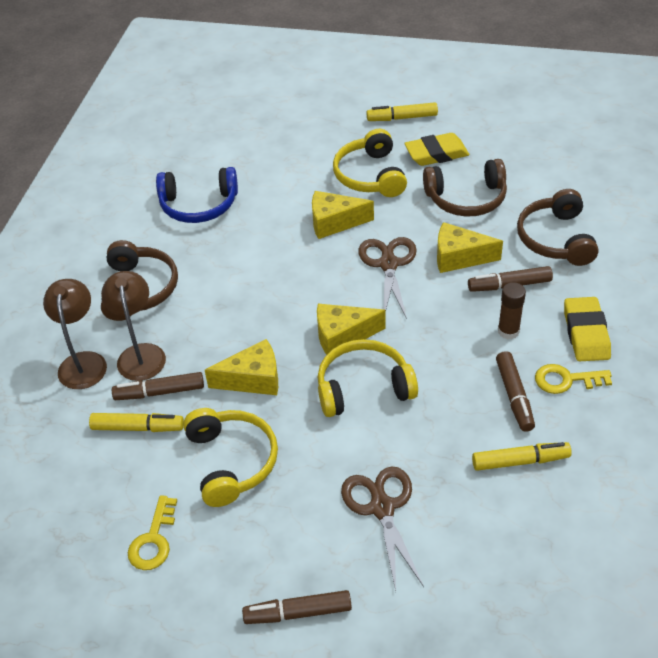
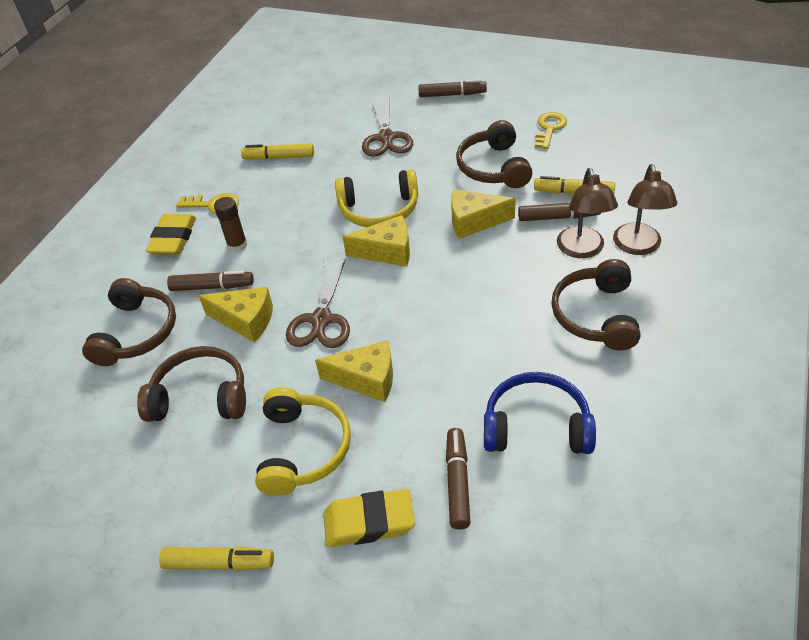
camera: 170 degrees left, 0 degrees up
(232, 461) = (493, 167): yellow headphones -> brown headphones
(436, 154) = (202, 477): yellow eraser -> yellow eraser (369, 522)
(514, 396) = (260, 196): brown marker -> brown marker (457, 482)

